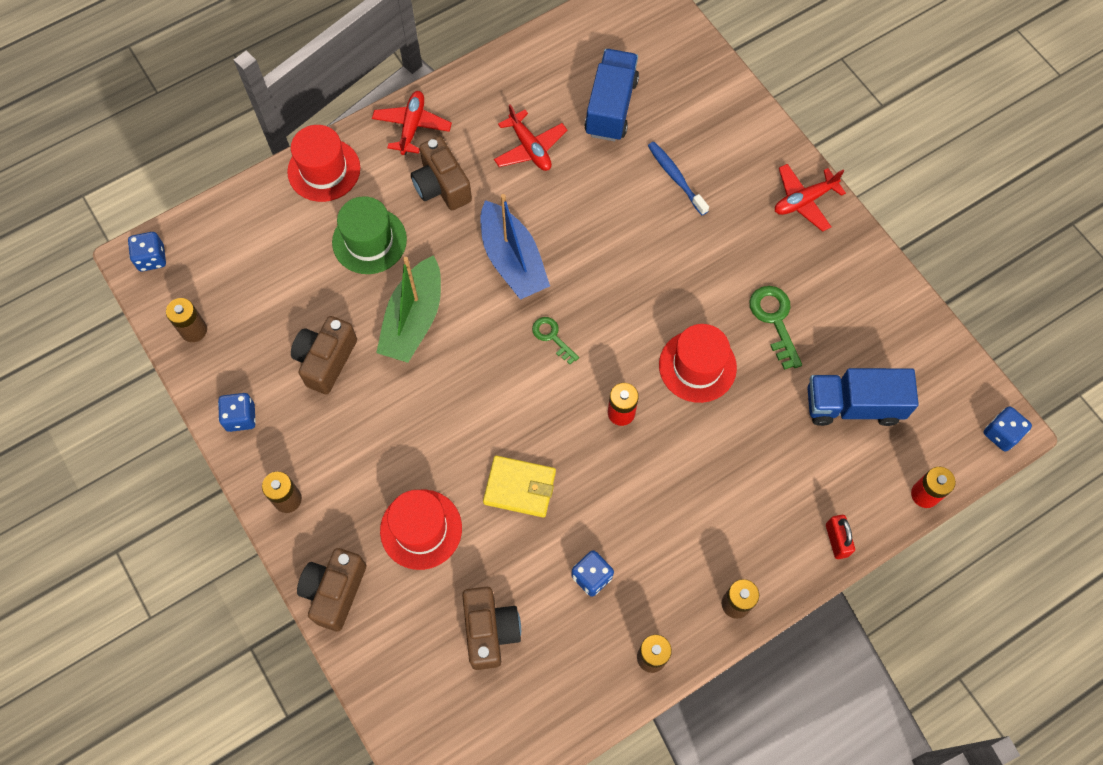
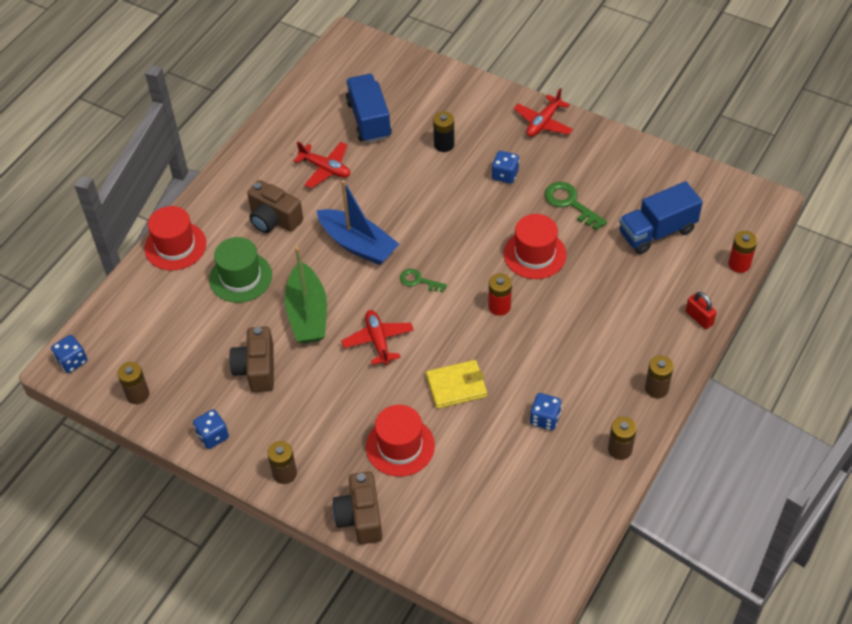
camera: 25 degrees left, 15 degrees down
(412, 126) = (227, 190): red plane -> red plane (378, 341)
(490, 631) = (493, 487): brown camera -> none
(675, 177) = (444, 144): blue toothbrush -> black battery
(1001, 434) = (765, 206): blue dice -> blue dice (505, 175)

